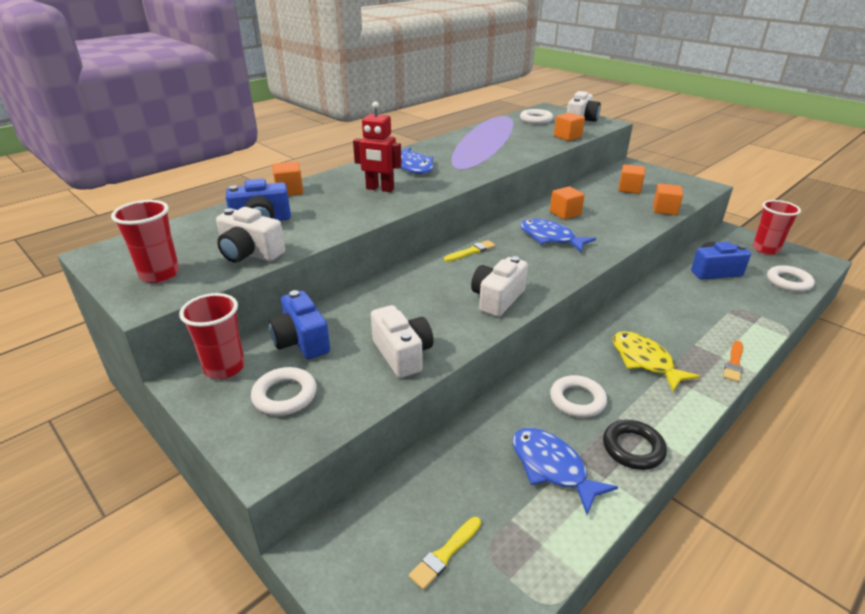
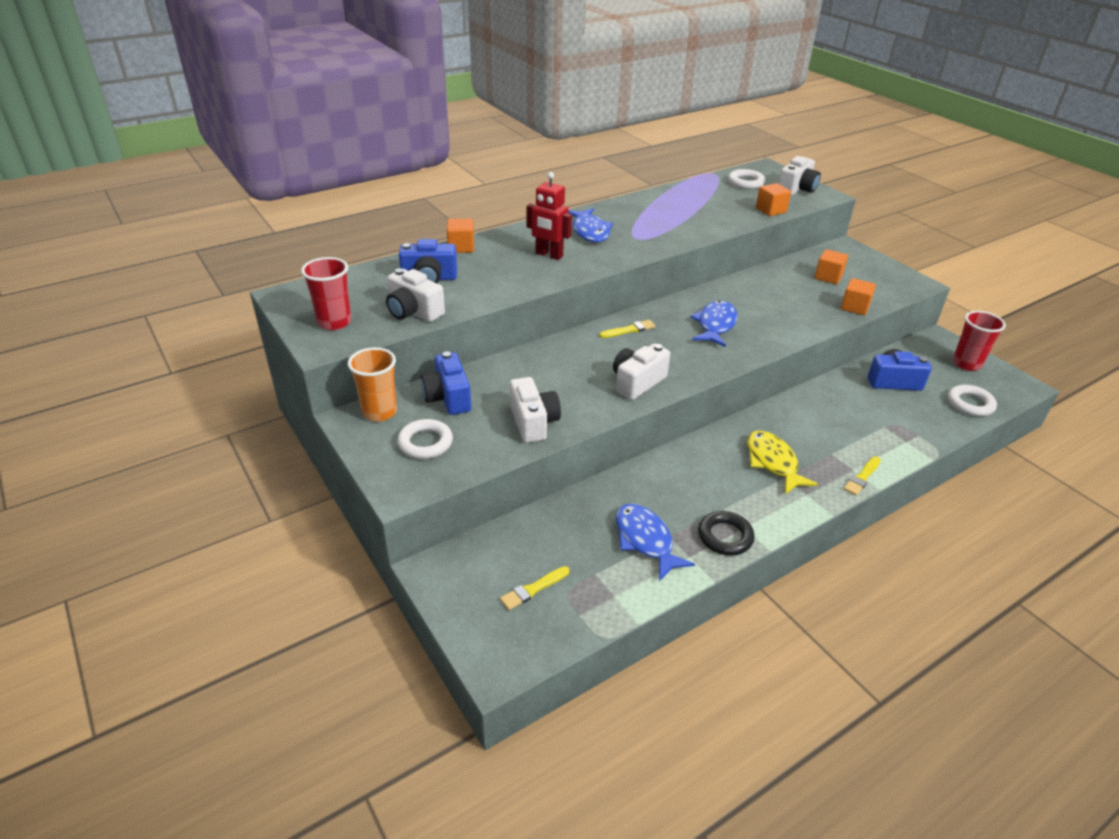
camera: 10 degrees right, 5 degrees up
(224, 368) = (379, 412): red cup -> orange cup
(550, 238) = (715, 325): blue fish -> blue fish turned 60 degrees clockwise
(565, 213) = (743, 298): orange cube -> none
(577, 400) = (691, 488): white ring -> none
(734, 363) = (862, 477): orange brush -> yellow brush

